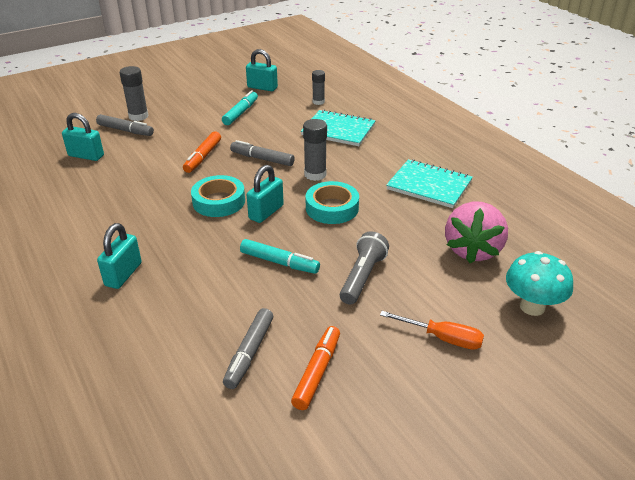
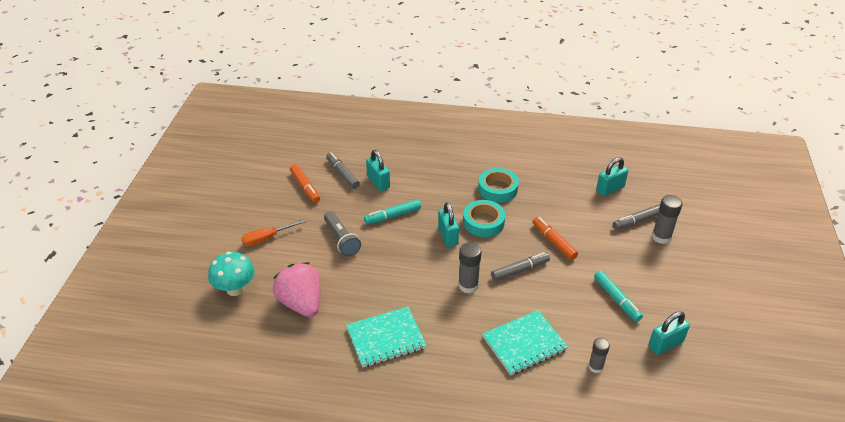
camera: 130 degrees right, 5 degrees up
(123, 274) = (449, 159): turquoise padlock -> turquoise padlock (378, 182)
(332, 208) = (418, 268): turquoise tape -> turquoise tape (497, 189)

